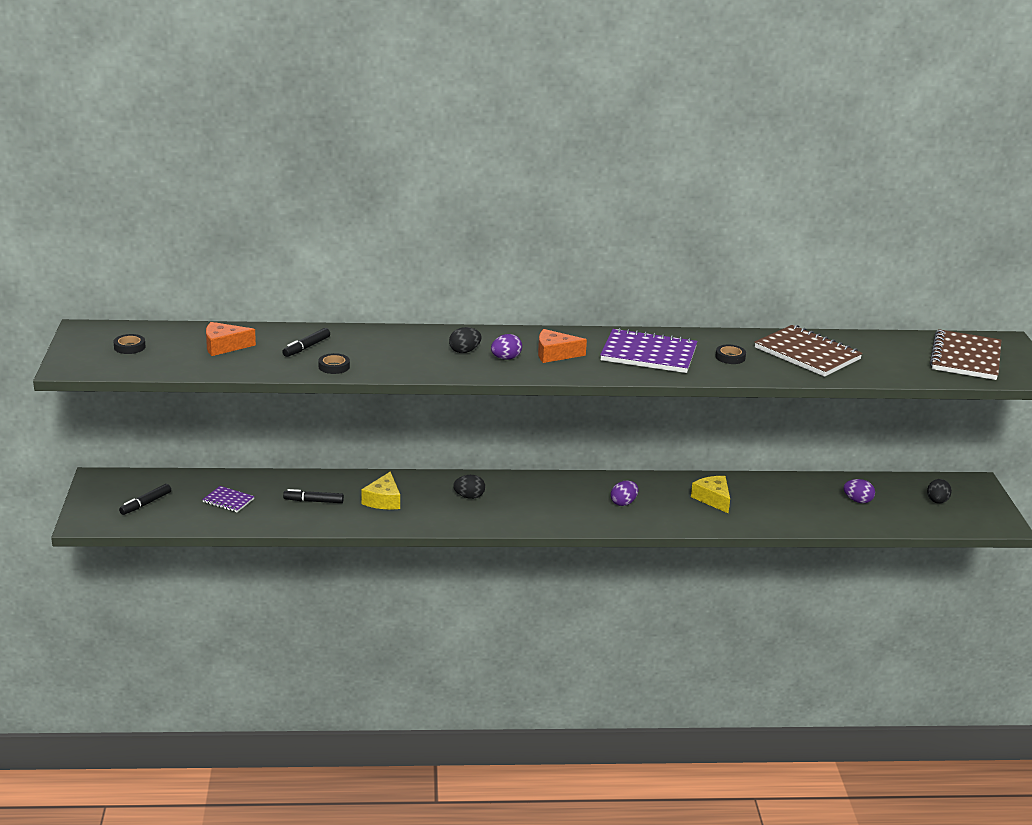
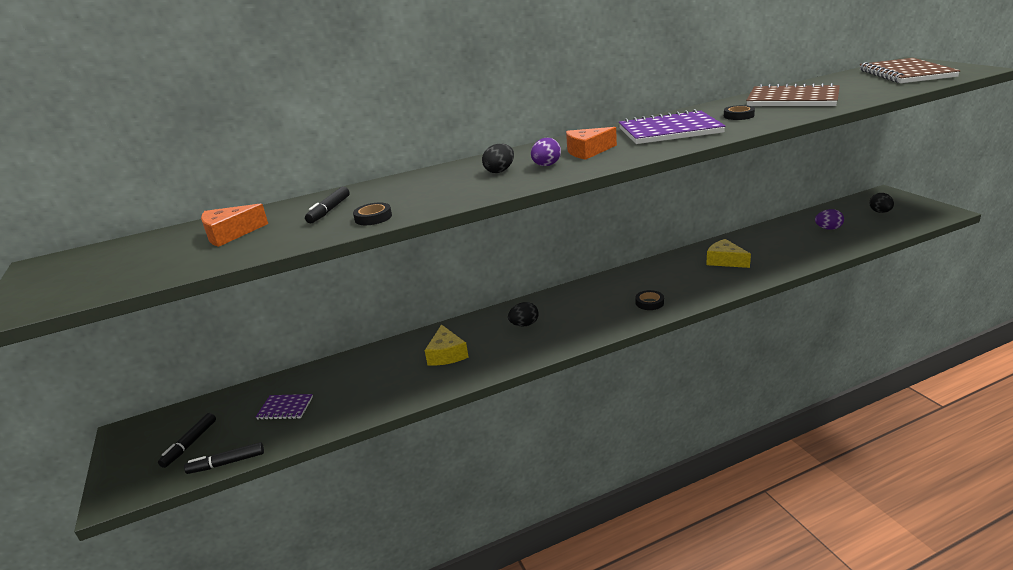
camera: 15 degrees left, 0 degrees up
(129, 347) = (106, 266): black tape -> black tape (649, 303)
(313, 501) = (377, 378): black marker -> black marker (227, 463)
(623, 503) = (660, 286): purple egg -> none

